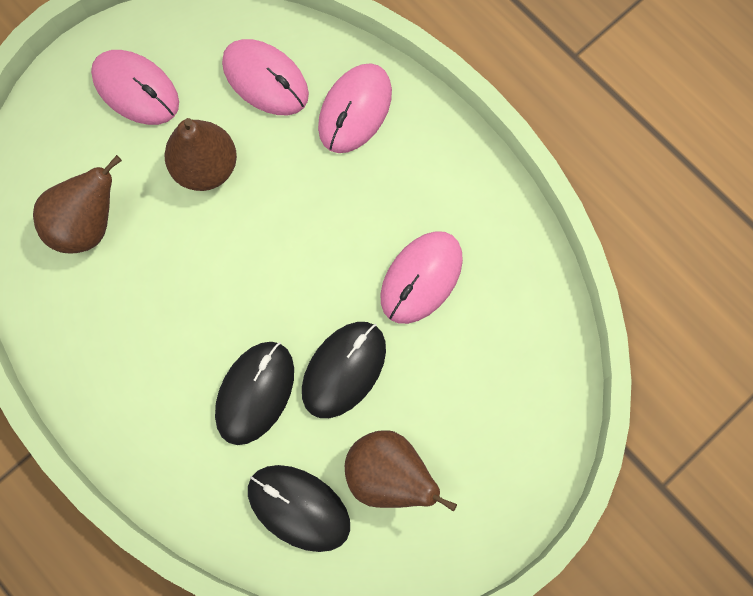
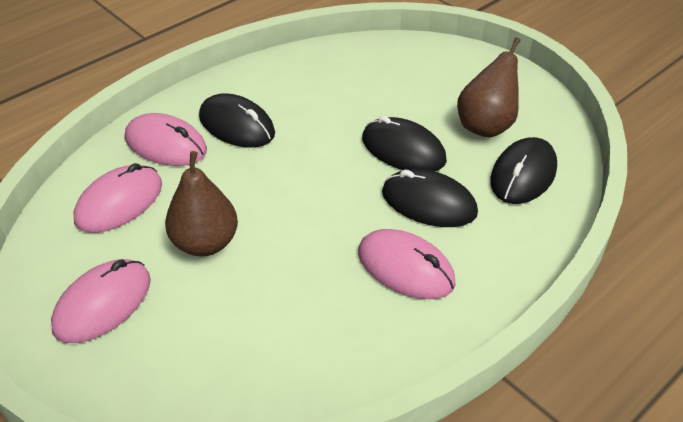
camera: 90 degrees left, 30 degrees down
(87, 225) = (257, 338): brown pear -> none
(388, 181) = (237, 125): none -> black mouse
(421, 278) = (324, 108): pink mouse -> pink mouse (405, 268)

